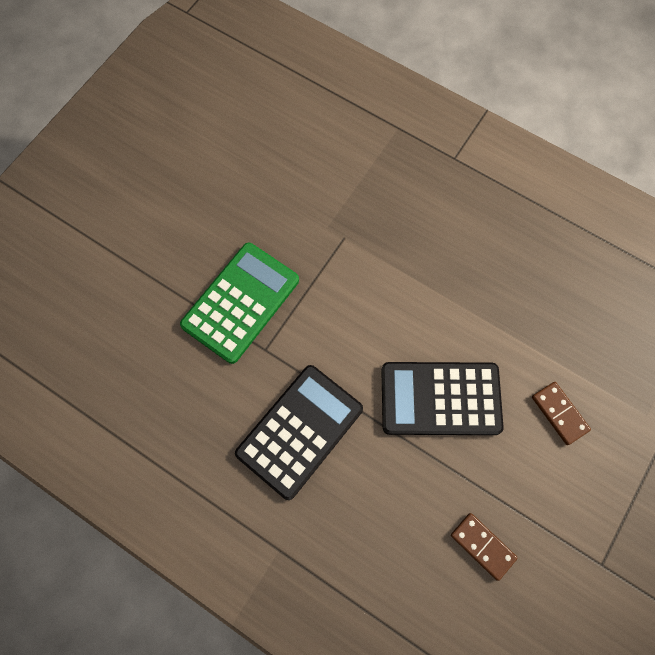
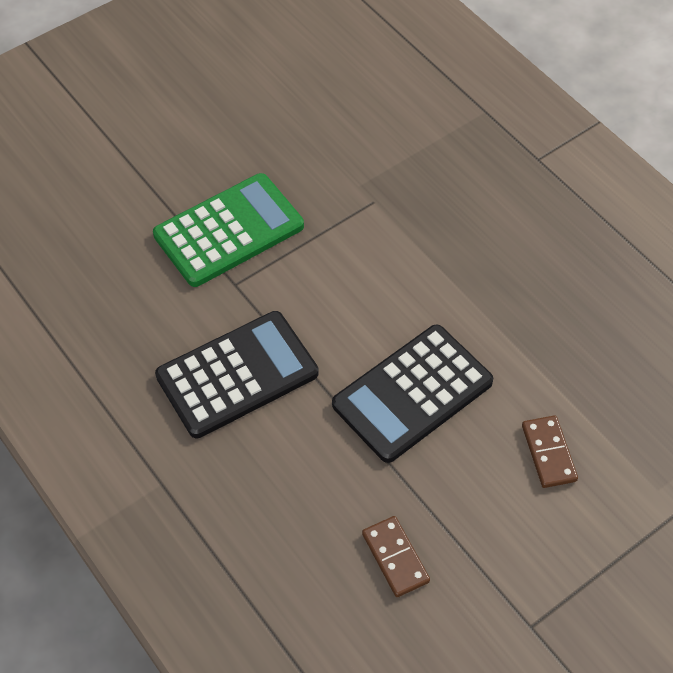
camera: 20 degrees right, 15 degrees down
(440, 399) = (412, 393): black calculator -> black calculator turned 60 degrees counterclockwise

